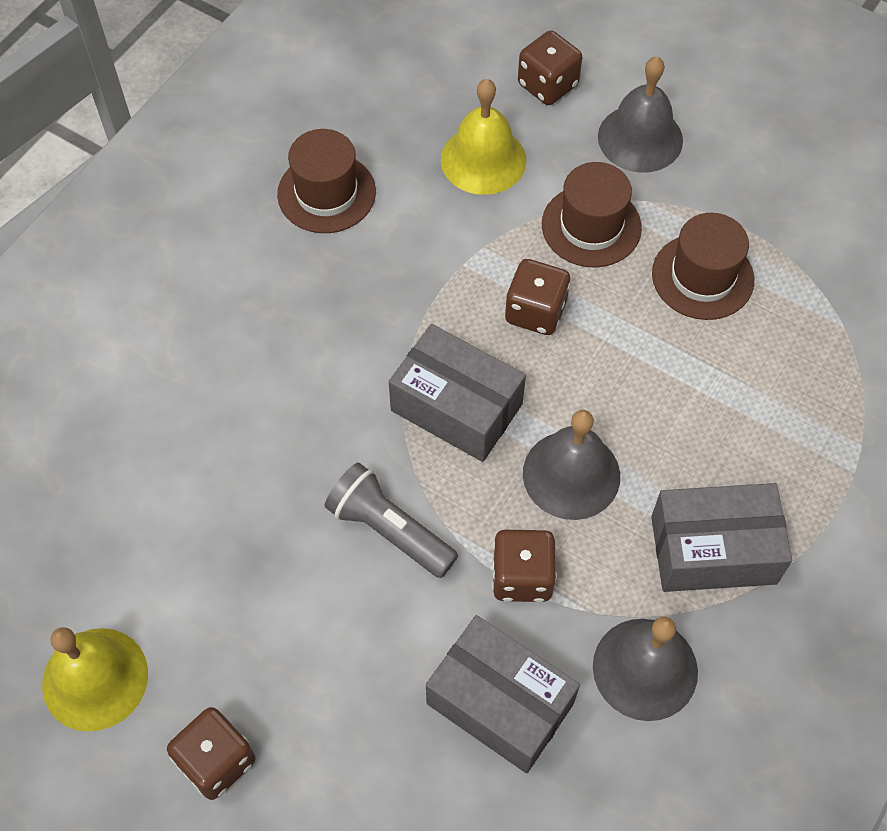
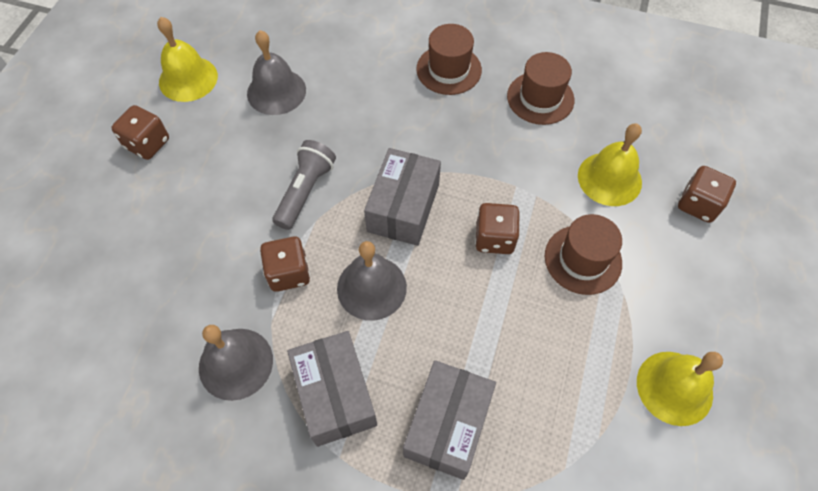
camera: 75 degrees right, 0 degrees up
(500, 703) = (199, 279): grey box -> grey box (447, 425)
(640, 138) = (681, 277): grey bell -> grey bell (276, 91)
(702, 276) = (569, 347): brown hat -> brown hat (449, 69)
(771, 193) = (674, 387): none -> yellow bell

